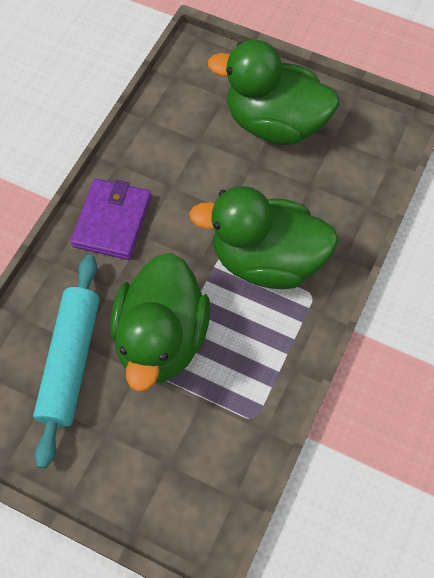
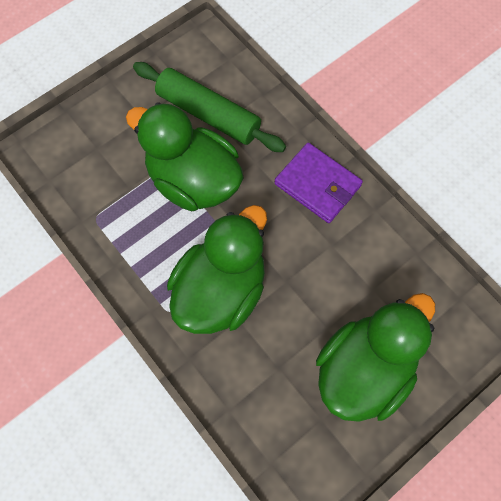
camera: 115 degrees right, 5 degrees up
(70, 362) = (208, 114): turquoise rolling pin -> green rolling pin

